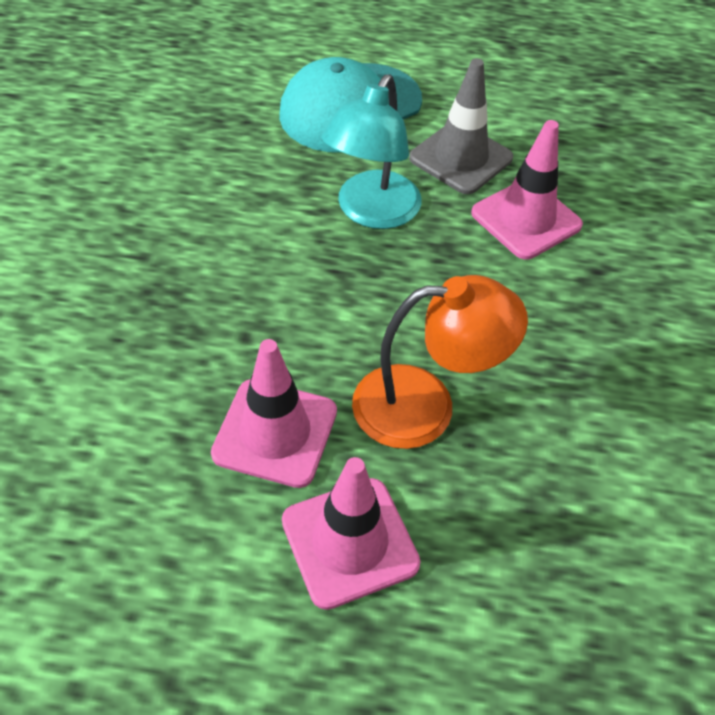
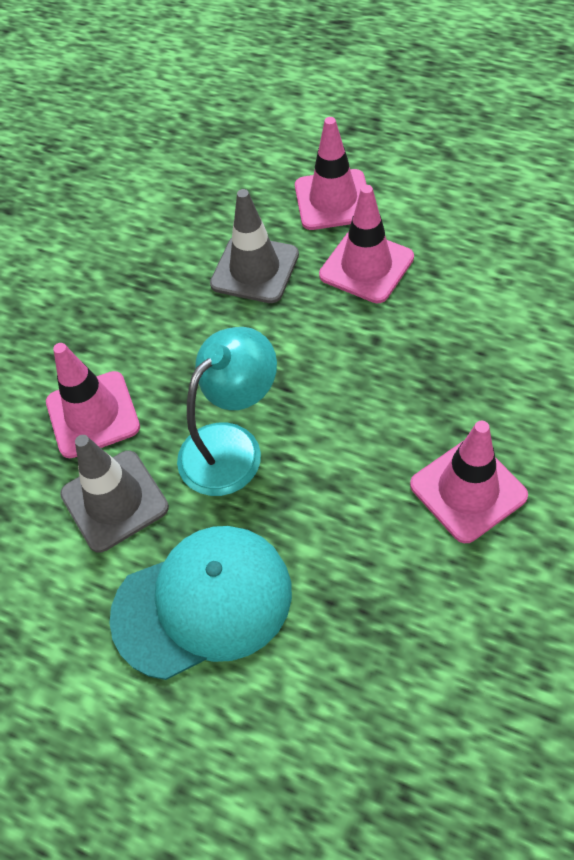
camera: 155 degrees left, 5 degrees up
(133, 207) = (468, 490): none -> pink traffic cone
(425, 406) = (255, 269): orange lamp -> grey traffic cone

